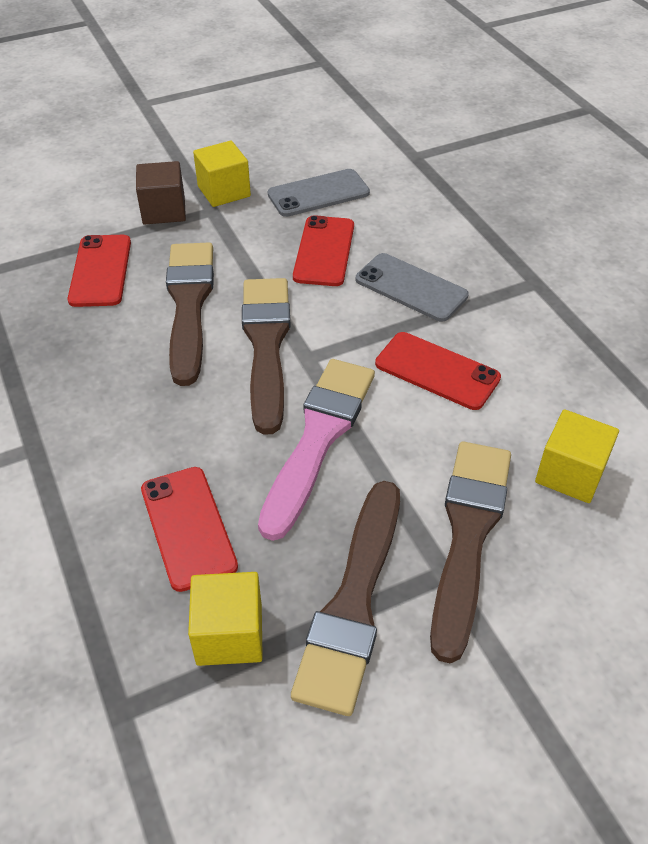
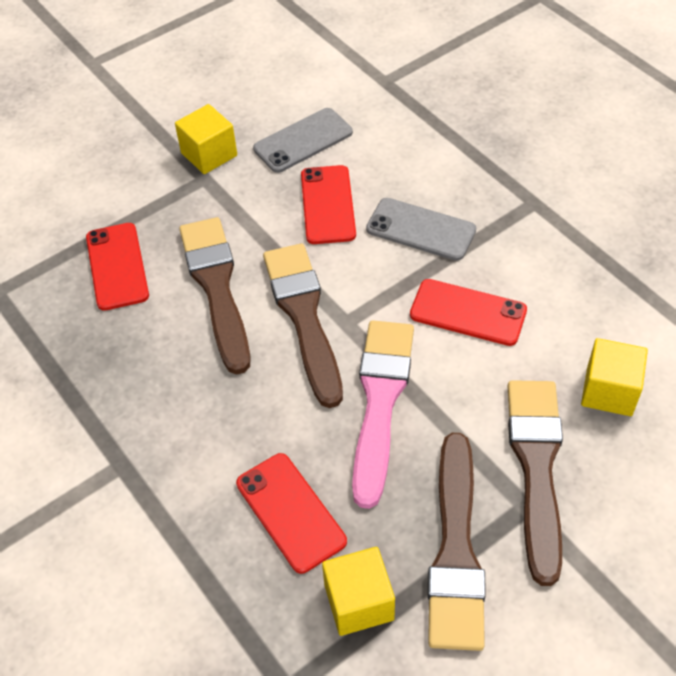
camera: 10 degrees left, 5 degrees up
(164, 211) = (156, 187): brown cube -> none

